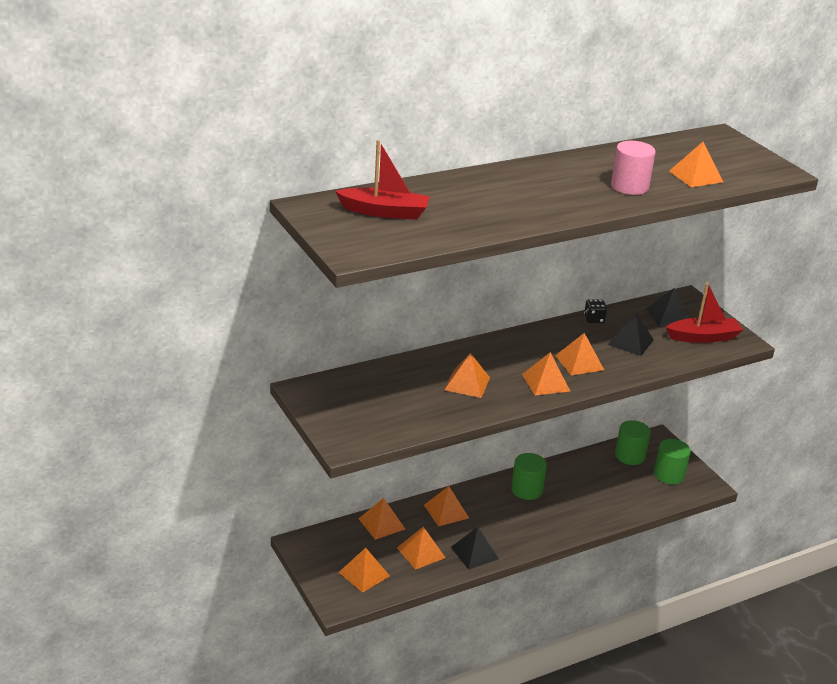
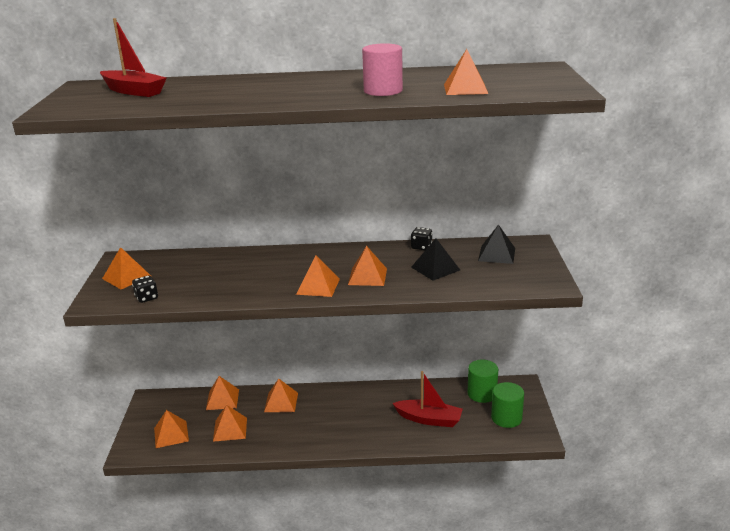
camera: 30 degrees right, 5 degrees down
(393, 429) = (146, 298): none -> black dice
(467, 383) = (250, 276): orange pyramid -> orange pyramid (126, 277)
(474, 553) = (272, 441): black pyramid -> none
(527, 490) = (363, 401): green cylinder -> none
(703, 337) = (513, 275): red boat -> red boat (429, 419)

